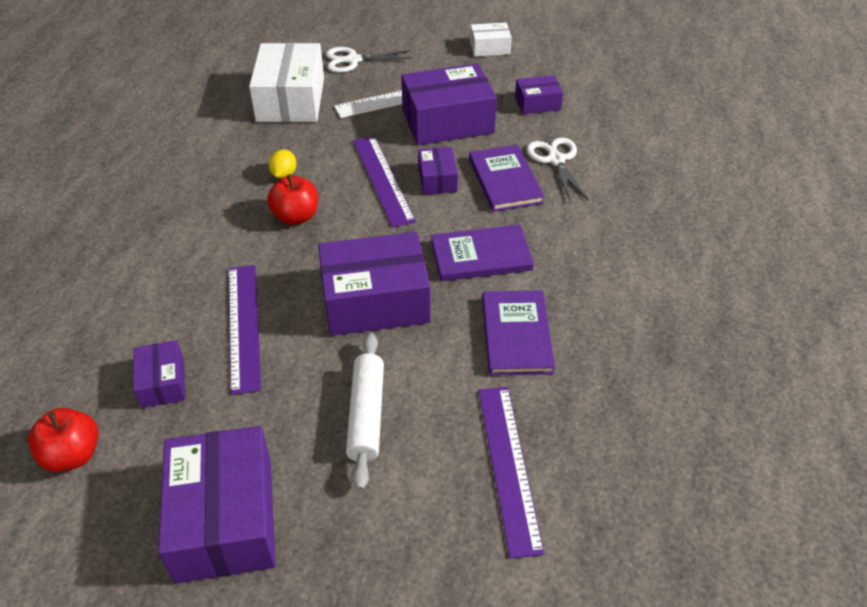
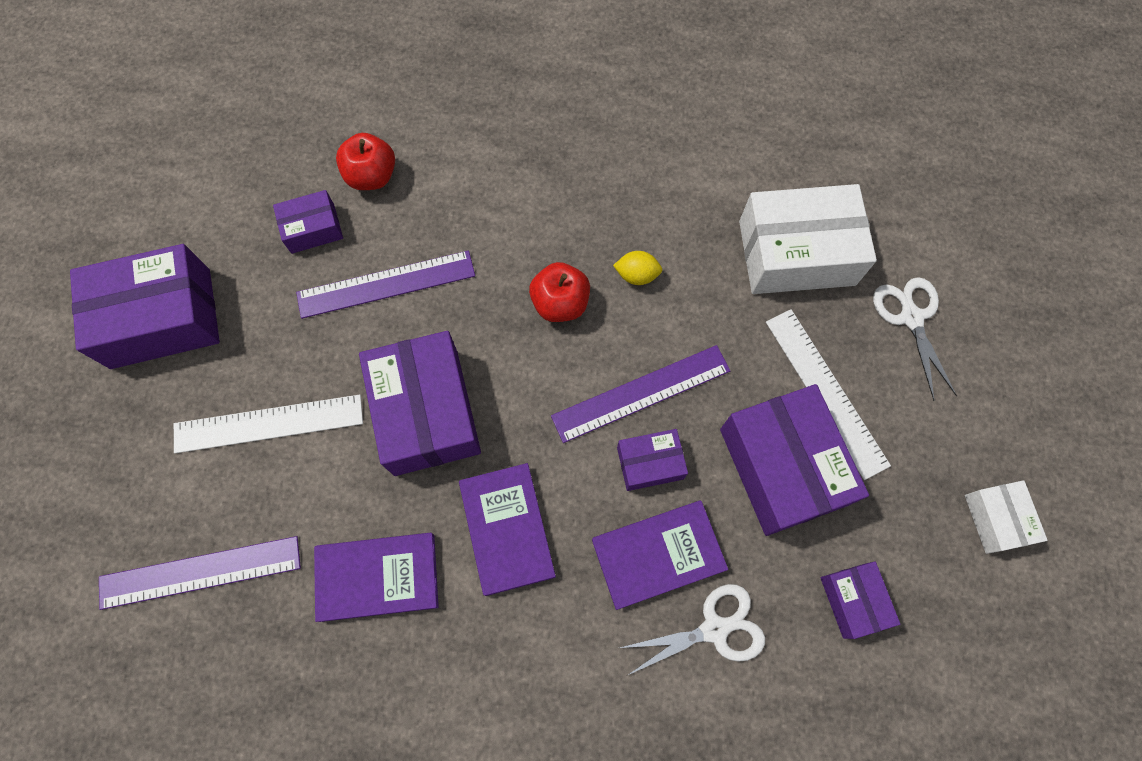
camera: 85 degrees right, 25 degrees up
(72, 455) = (233, 180): red apple -> red apple (372, 176)
(366, 415) = (268, 423): white rolling pin -> white ruler

